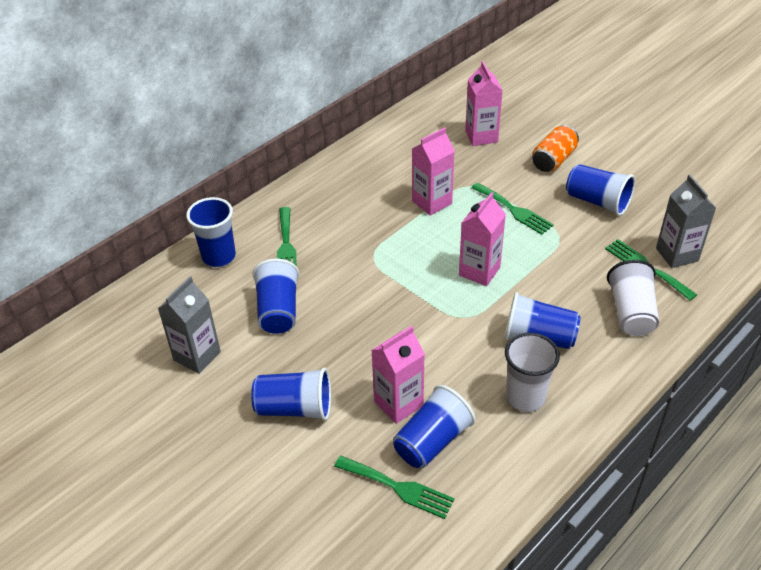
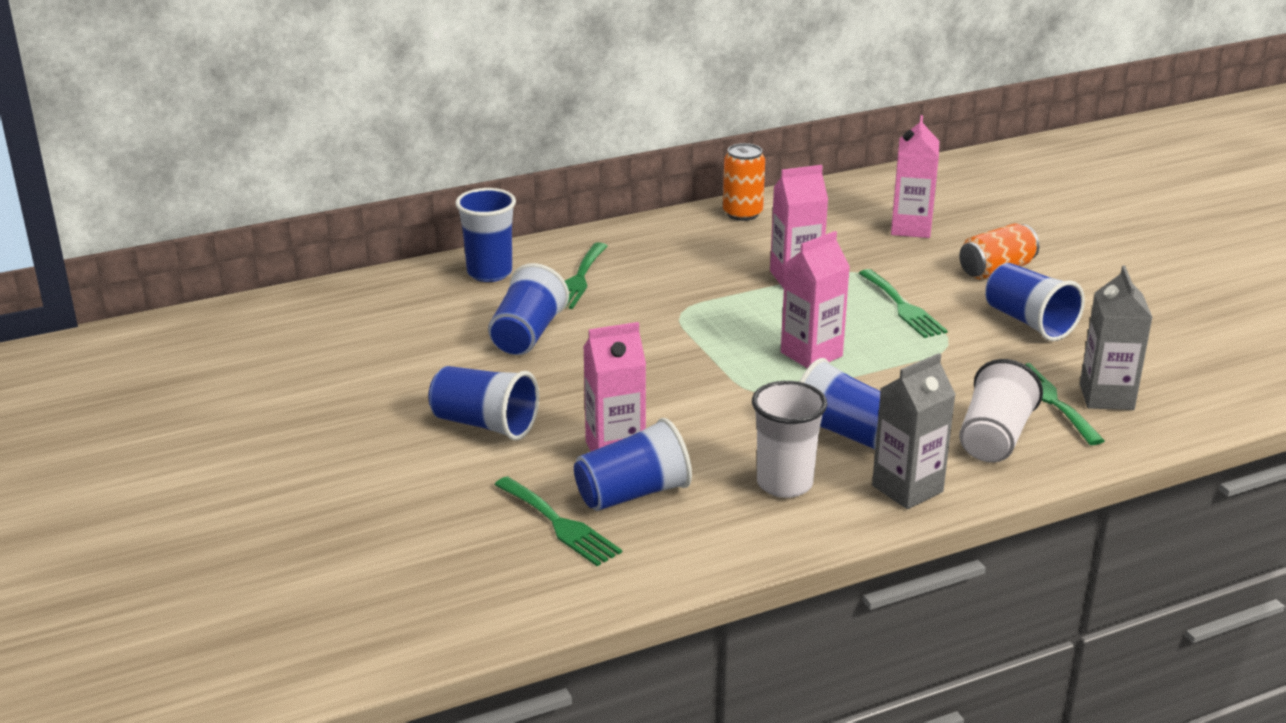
camera: 20 degrees right, 15 degrees down
(197, 356) = (402, 353): grey carton -> grey carton (907, 489)
(365, 151) = (742, 213): none -> orange can

